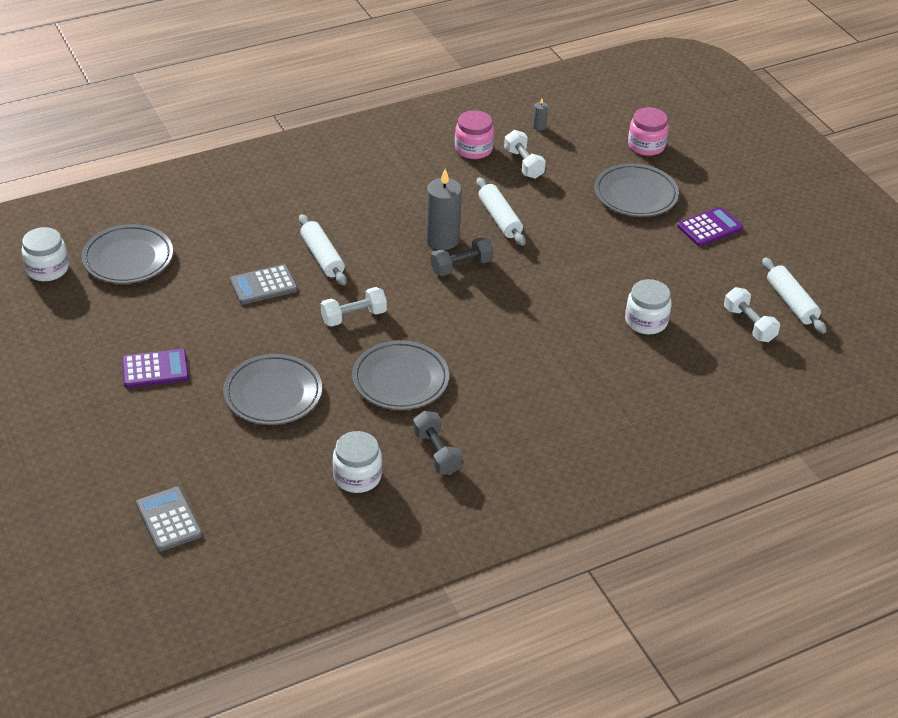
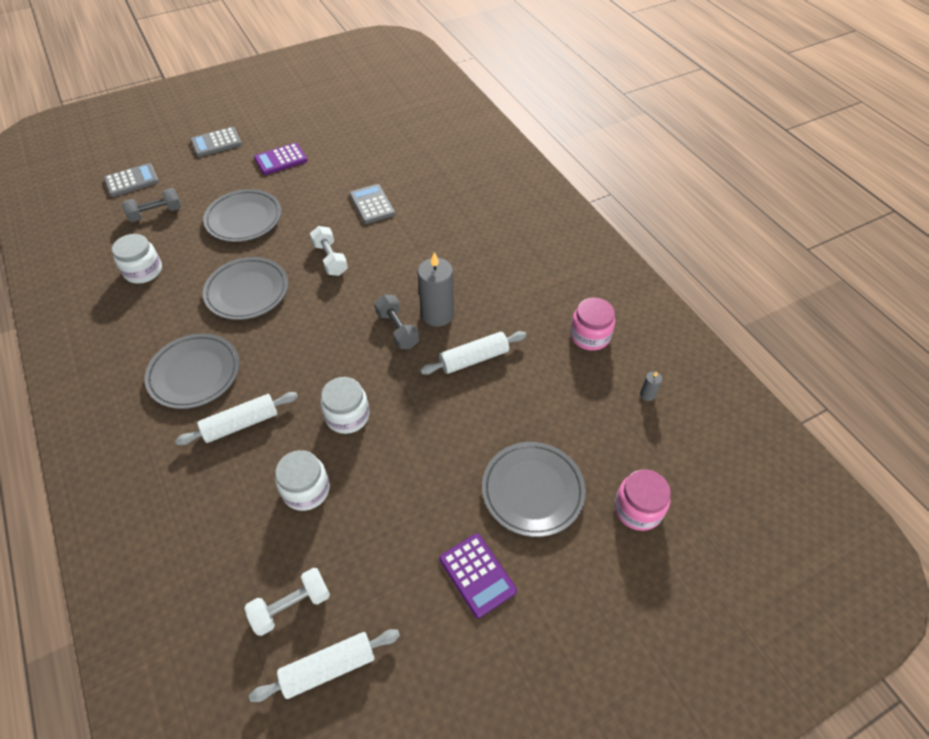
camera: 90 degrees right, 10 degrees up
(47, 269) = (391, 101): white jar -> white jar (347, 416)
(98, 439) = (216, 143): none -> grey calculator
(128, 259) = (403, 134): grey plate -> grey plate (195, 374)
(155, 369) = (281, 159): purple calculator -> purple calculator turned 75 degrees clockwise
(322, 257) = (408, 235): white rolling pin -> white rolling pin (241, 424)
(436, 452) = (156, 318): grey dumbbell -> grey dumbbell (156, 213)
(523, 164) = (572, 379): white dumbbell -> none

